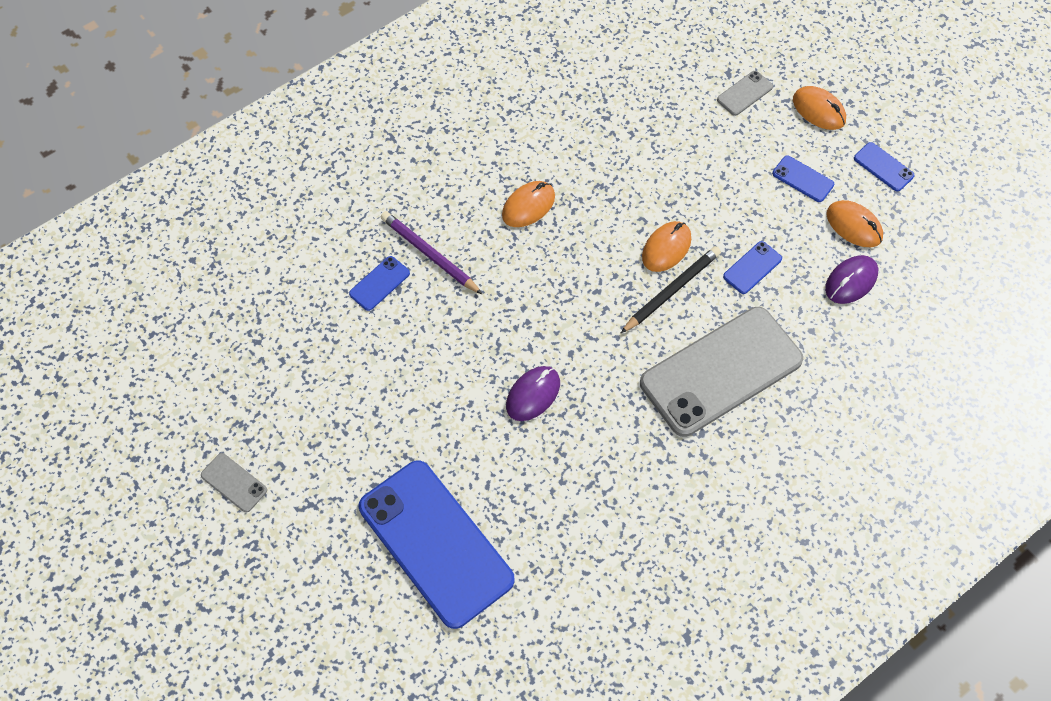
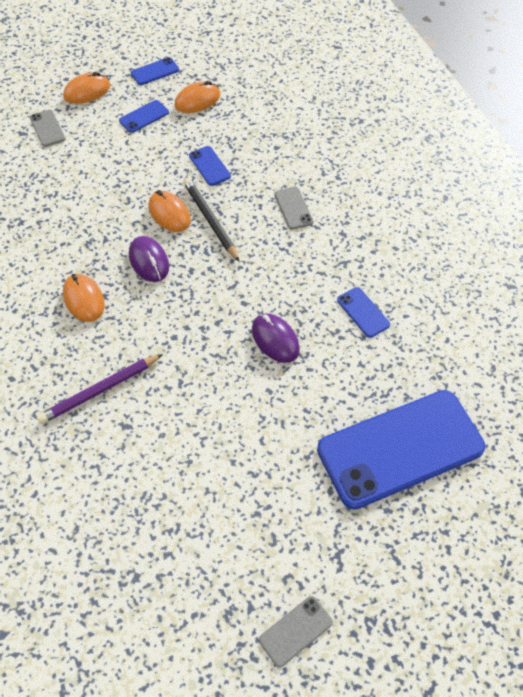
camera: 75 degrees left, 5 degrees down
(379, 283) = (114, 441): blue phone -> blue phone (363, 312)
(721, 371) = (293, 208): grey phone -> grey phone, size x0.40
(851, 281) = (243, 115): purple mouse -> purple mouse (149, 261)

